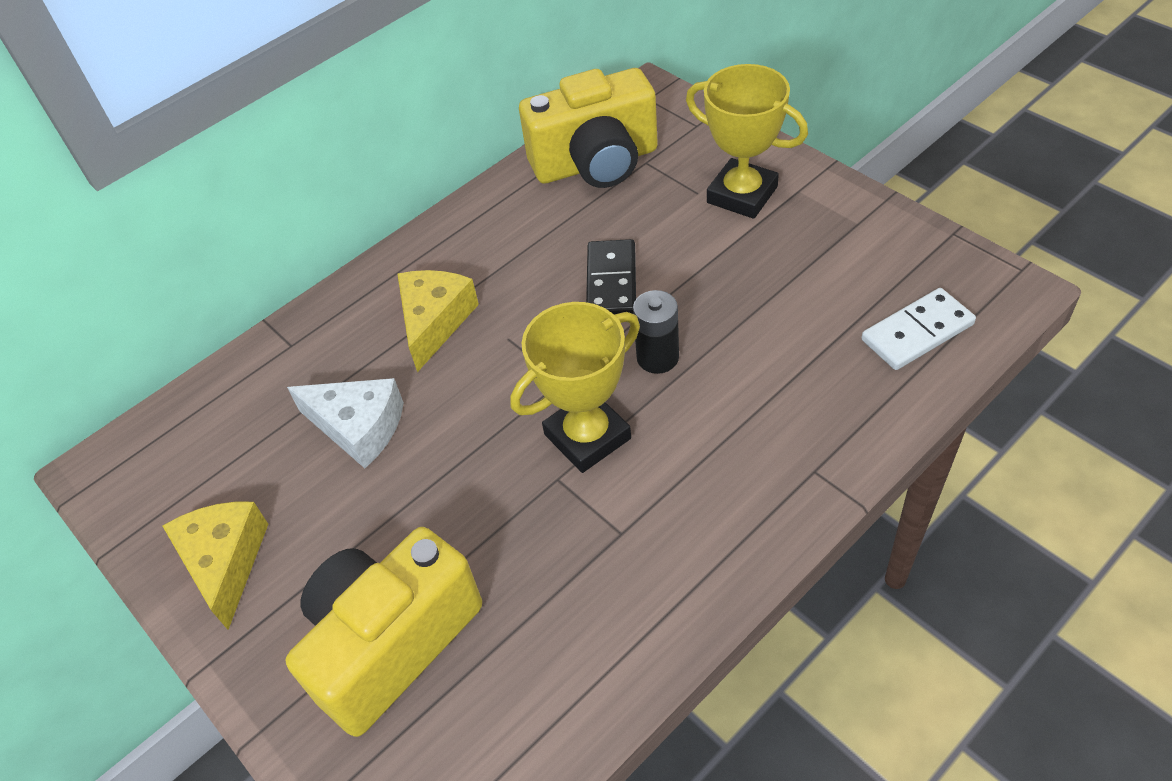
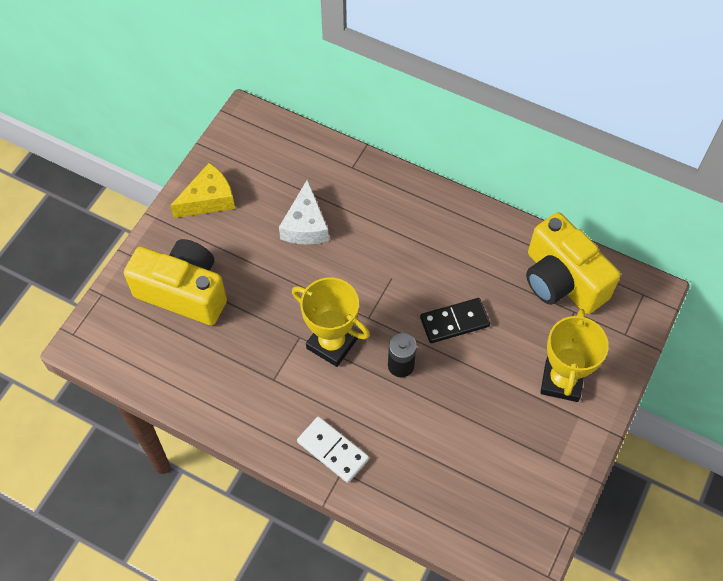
camera: 65 degrees right, 10 degrees up
(435, 321) = (392, 234): yellow cheese -> none
(917, 332) = (467, 514): white domino -> white domino (332, 450)

